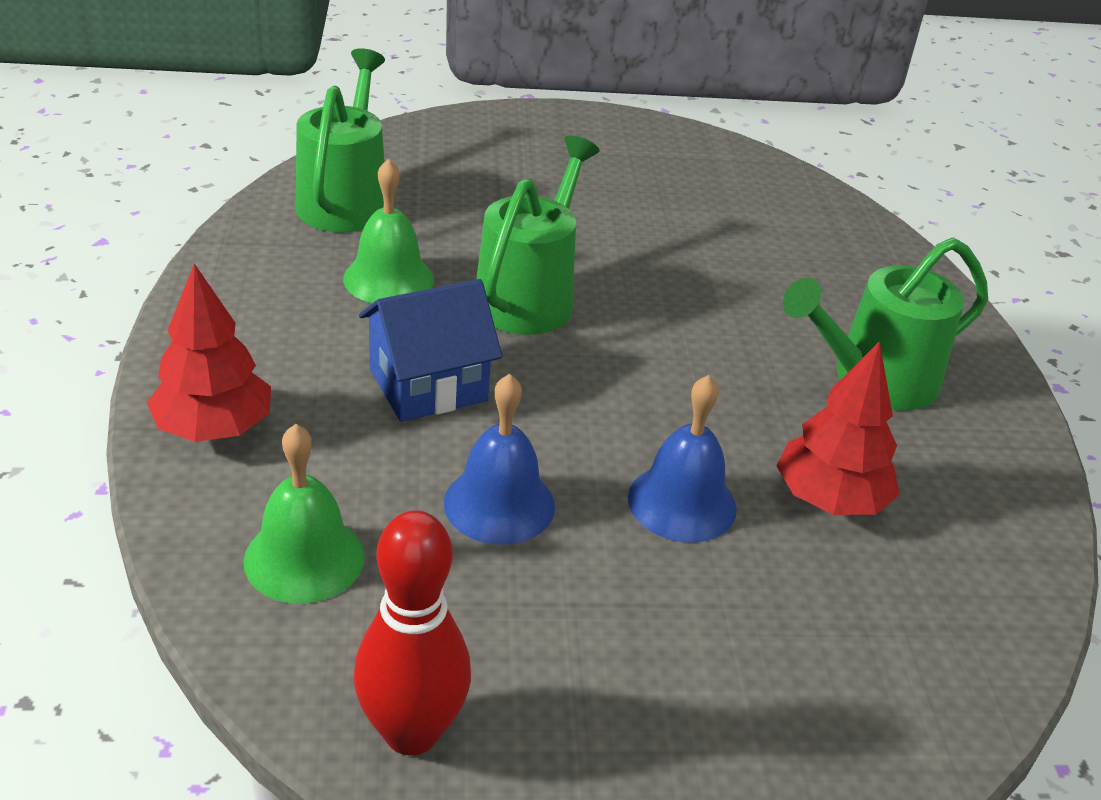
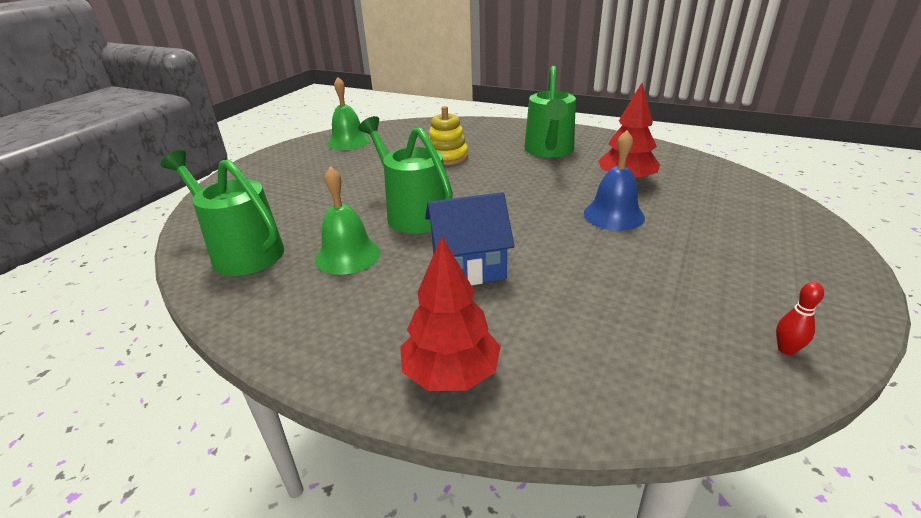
camera: 55 degrees left, 5 degrees down
(304, 558) = (616, 359): green bell -> green bell (349, 141)
(411, 732) = (786, 349): red bowling pin -> red bowling pin, size x0.43
(428, 385) = (468, 267): blue house -> blue house turned 75 degrees clockwise
(499, 504) = (592, 268): blue bell -> none
(737, 274) = (447, 157): none -> yellow stacking toy

